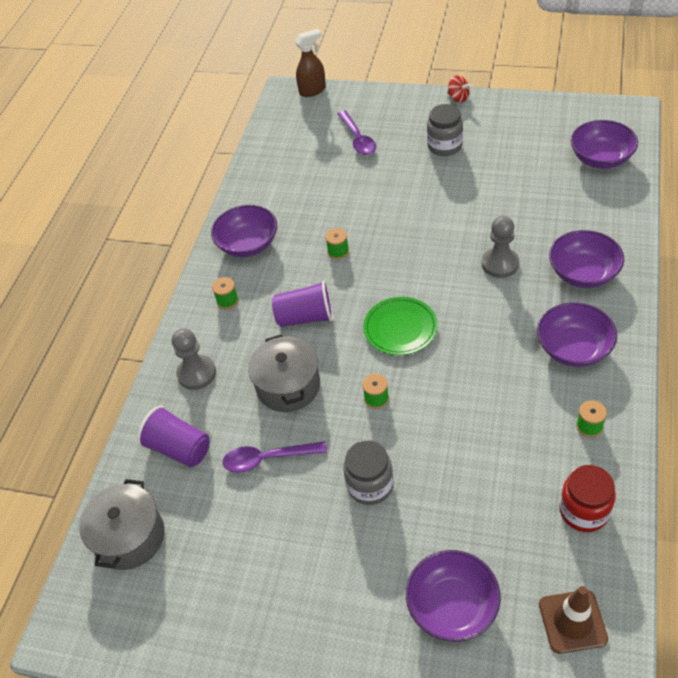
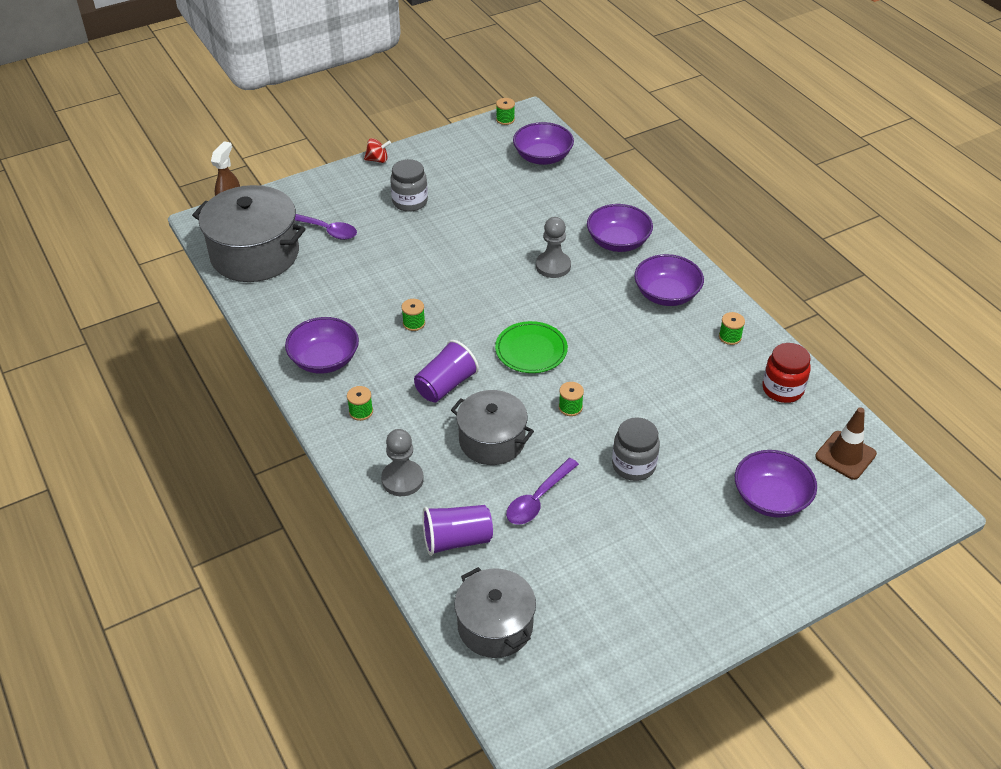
camera: 50 degrees left, 5 degrees down
(291, 134) = (255, 254): none -> grey pot
(604, 108) = (505, 119): none -> green spool

